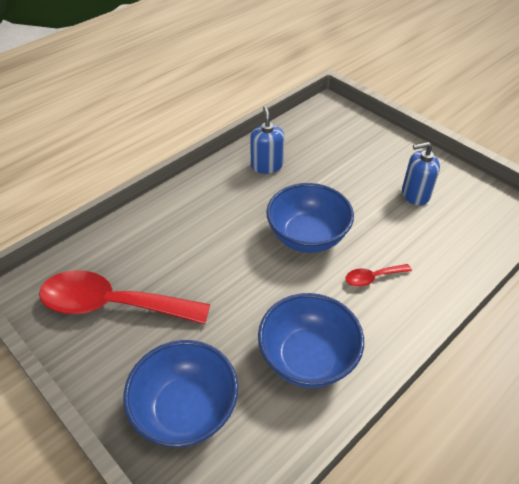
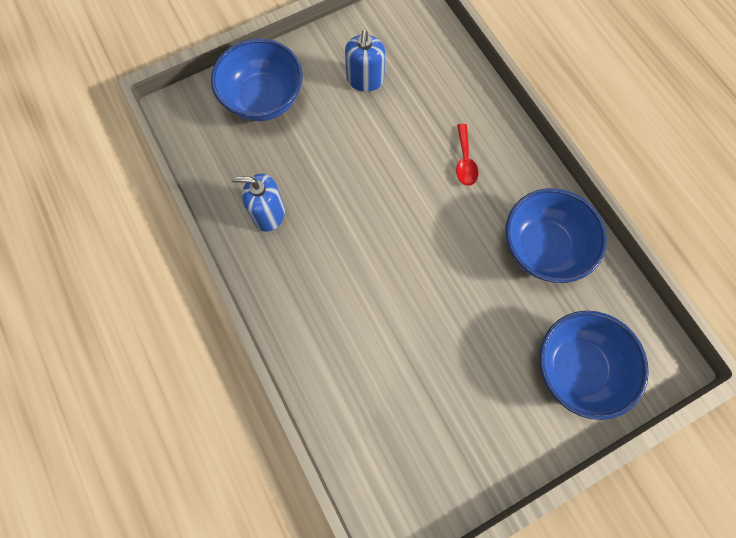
camera: 75 degrees left, 25 degrees up
(112, 304) = (440, 427): red spoon -> none
(307, 237) = (396, 203): blue bowl -> blue bowl (263, 99)

